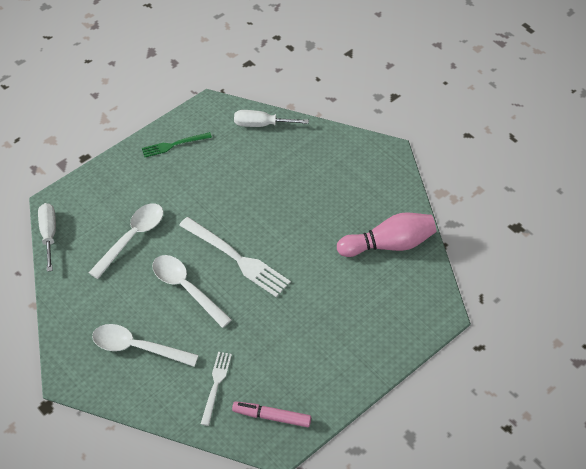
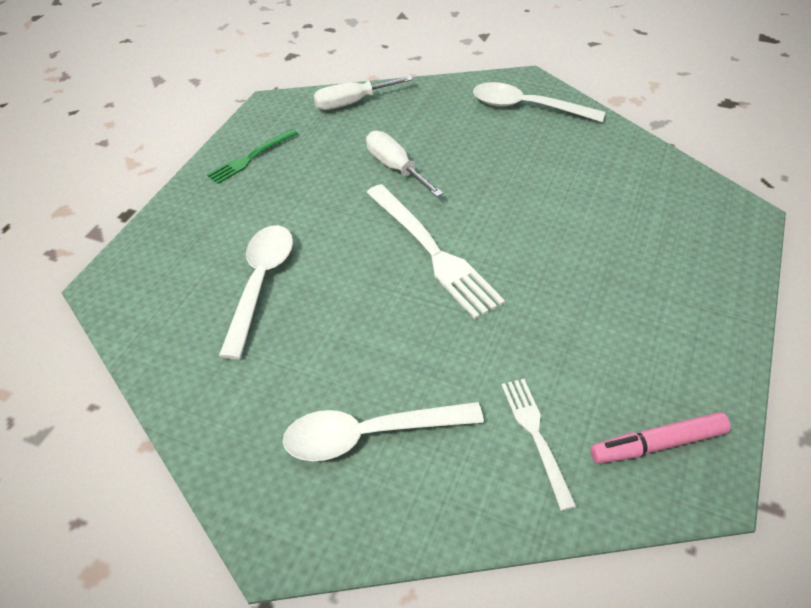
camera: 25 degrees left, 5 degrees down
(49, 234) = (121, 328): white screwdriver -> white screwdriver (395, 167)
(186, 288) = (388, 317): white spoon -> white spoon (527, 107)
(237, 258) = (433, 252): white fork -> white fork turned 45 degrees clockwise
(389, 244) = (611, 166): pink bowling pin -> none

